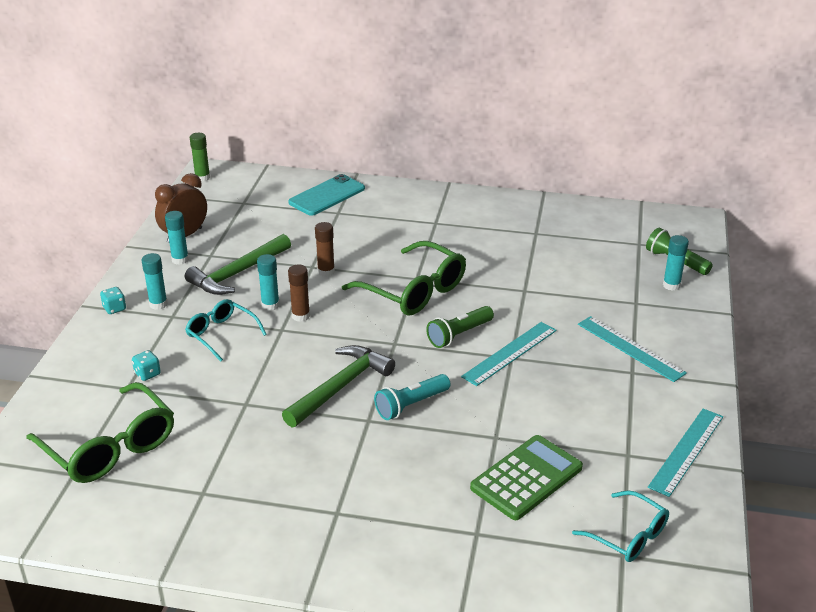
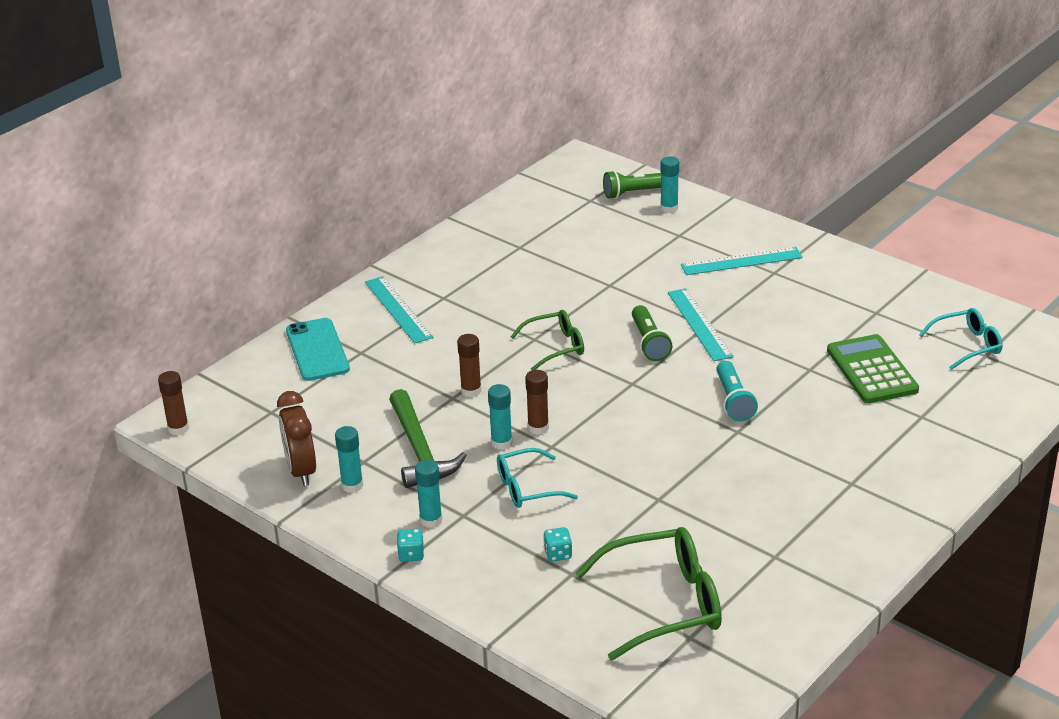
camera: 60 degrees left, 0 degrees up
(202, 178) = (178, 428): green glue stick -> brown glue stick
(340, 387) = (676, 434): green hammer -> none
(414, 291) = (556, 346): green glasses -> green glasses, size x0.59
(687, 451) = (890, 284): turquoise ruler -> turquoise ruler (398, 309)

